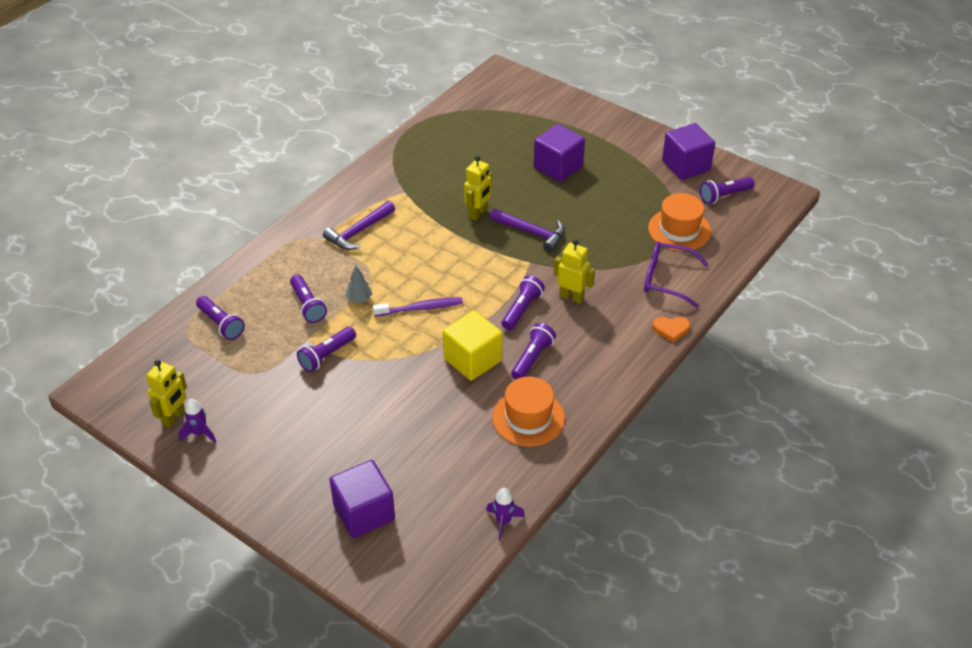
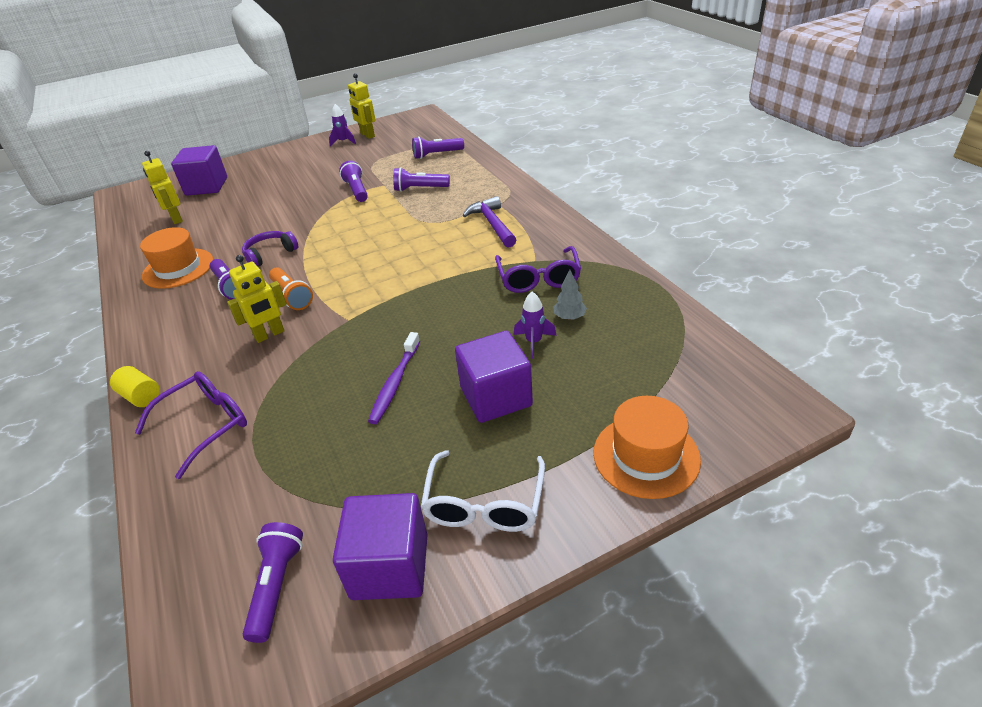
camera: 120 degrees right, 5 degrees down
(359, 299) = (402, 212): grey tree -> grey tree (569, 317)
(420, 308) = (358, 239): purple toothbrush -> purple toothbrush (395, 383)
(428, 183) = (538, 279): none -> purple glasses
(472, 360) = (270, 254): yellow cube -> purple headphones
(478, 213) = (458, 302): yellow robot -> yellow robot (176, 219)
(503, 522) = (118, 236): purple rocket -> purple rocket (534, 342)
(521, 309) = (292, 296): purple flashlight -> orange flashlight
(532, 233) = (391, 334): purple hammer -> none
(631, 149) = (484, 504): none -> white glasses
(671, 329) = (141, 396): orange heart -> yellow cylinder
(679, 230) = (267, 480): orange hat -> orange hat (646, 456)

